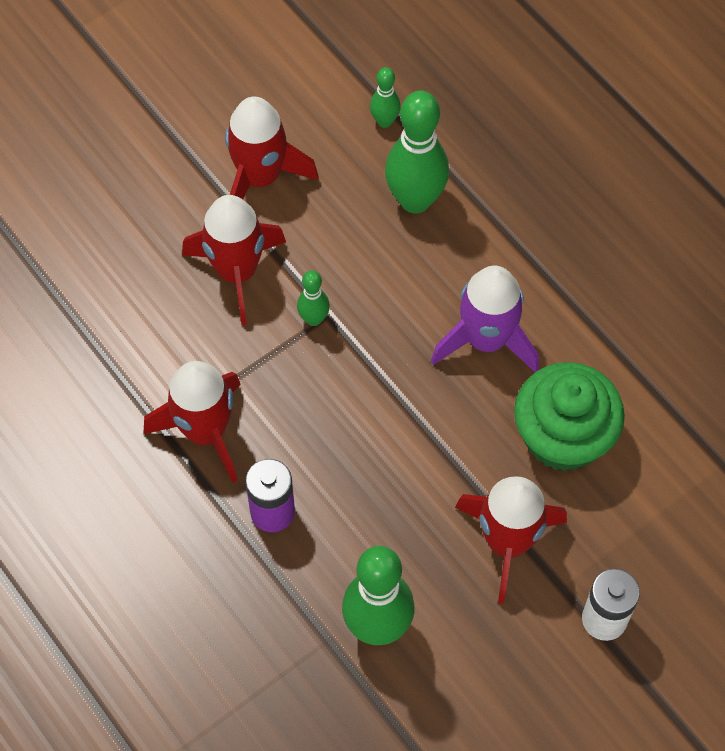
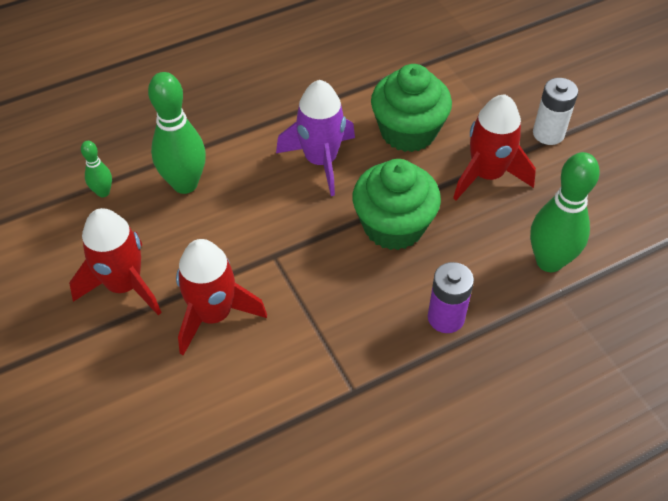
camera: 80 degrees left, 10 degrees down
(205, 431) = (364, 357): red rocket -> none
(314, 319) = (274, 265): green bowling pin -> none
(397, 439) = (393, 226): none -> green cupcake

